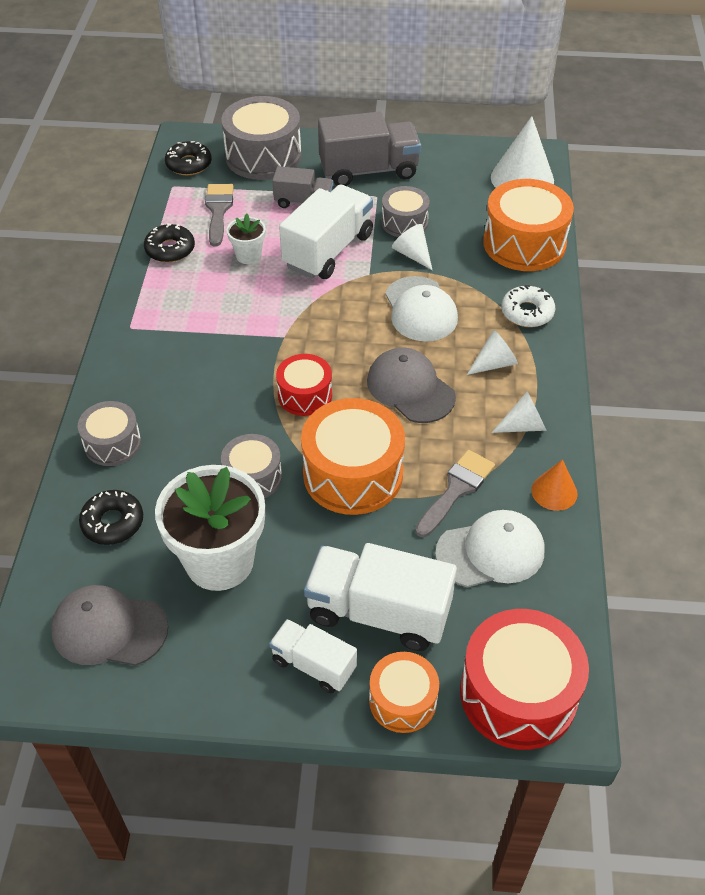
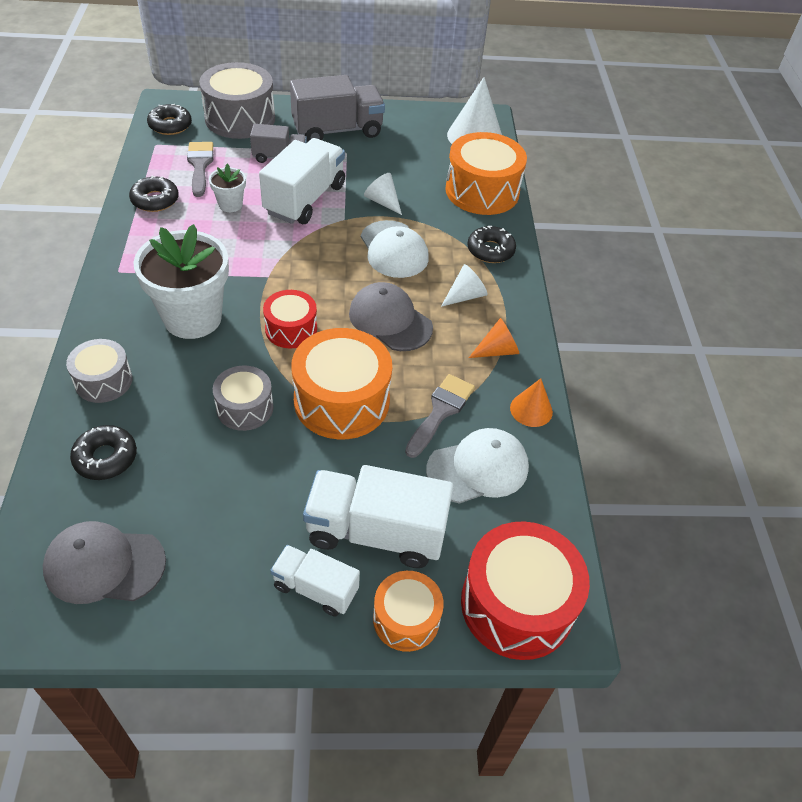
camera: 10 degrees left, 0 degrees up
(219, 561) = (215, 491): white flower pot -> white flower pot (192, 318)
(404, 222) = (373, 174): grey drum -> none
(523, 426) = (497, 350): white cone -> orange cone
(527, 312) = (490, 250): white donut -> black donut

